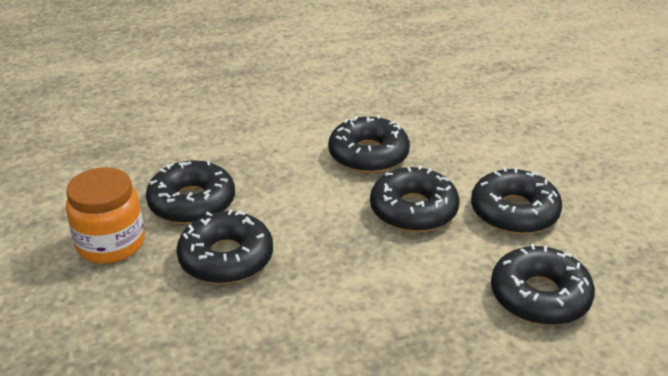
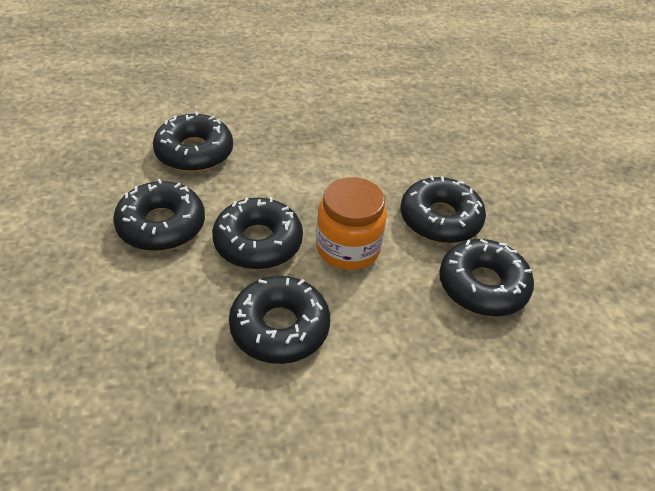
camera: 175 degrees left, 10 degrees up
(111, 243) = (548, 249): orange jar -> orange jar (348, 248)

